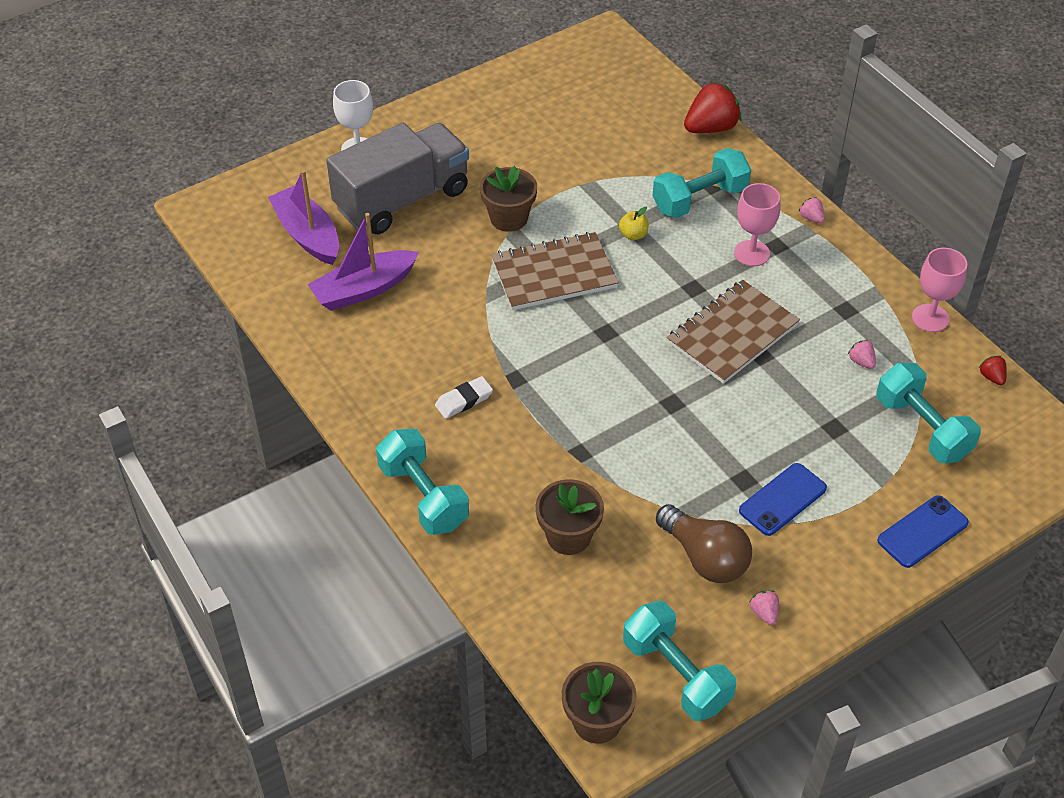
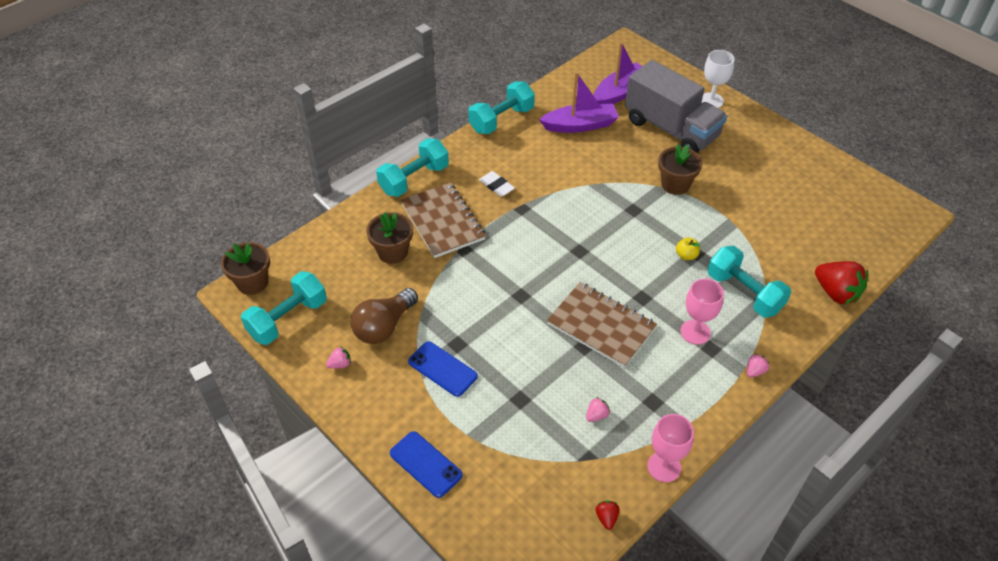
camera: 80 degrees right, 0 degrees up
(364, 289) = (580, 125): purple boat -> purple boat turned 120 degrees clockwise
(554, 274) = (628, 215): brown notebook -> brown notebook (443, 221)
(922, 428) = (534, 462): turquoise dumbbell -> turquoise dumbbell (501, 120)
(991, 377) = (606, 518): red strawberry -> red strawberry turned 60 degrees counterclockwise

